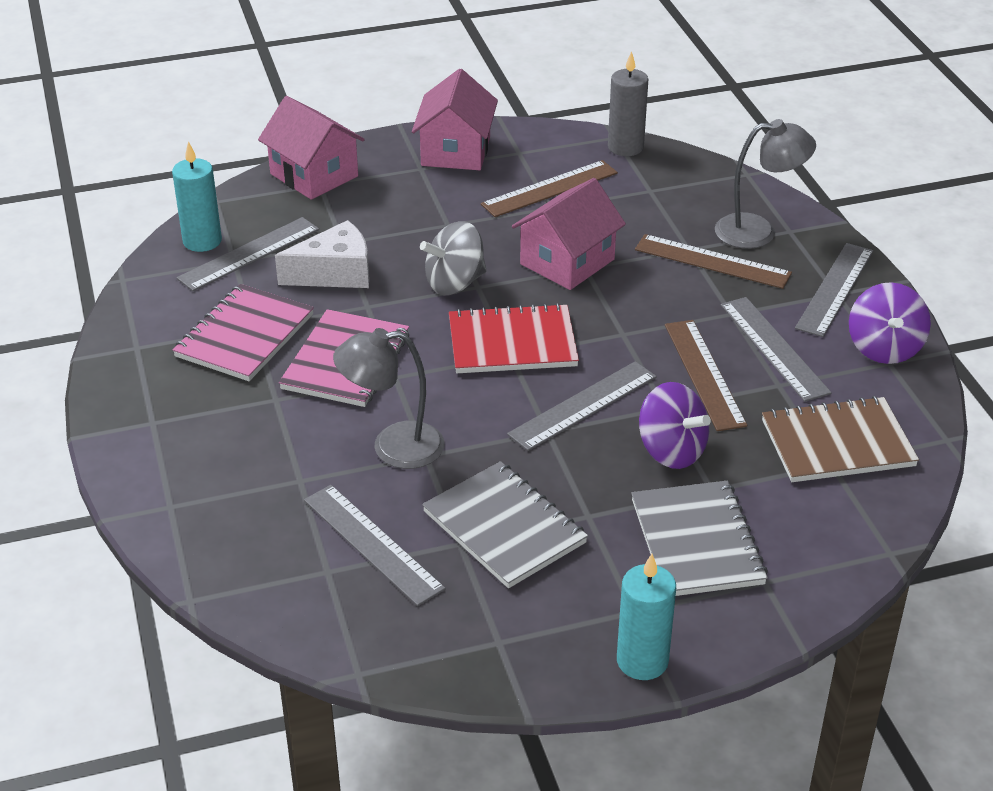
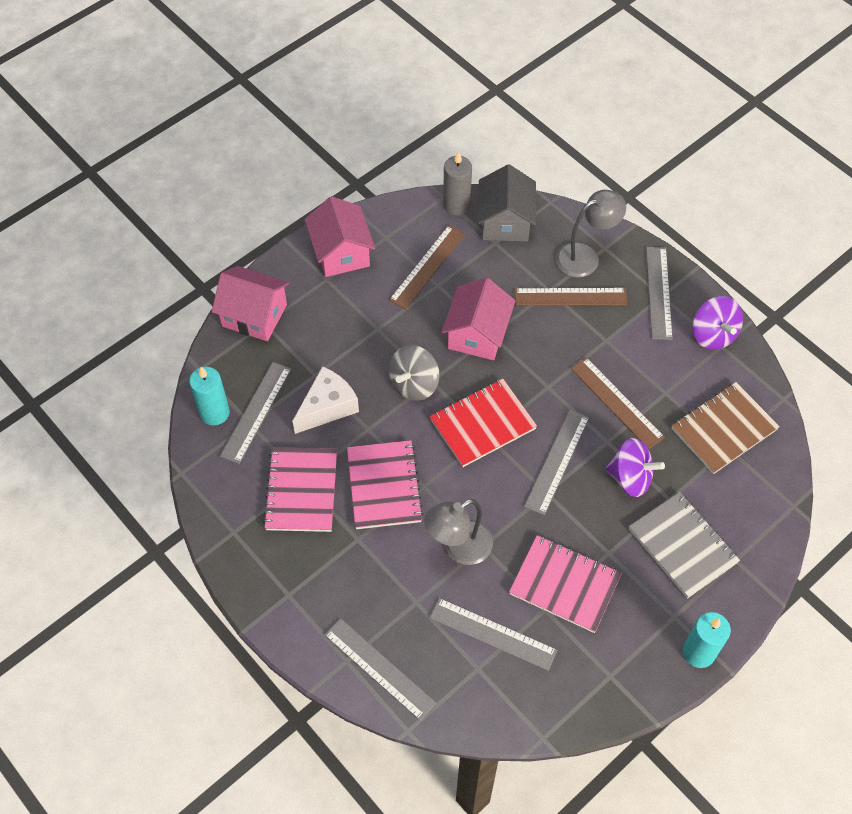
camera: 25 degrees left, 20 degrees up
(504, 527) = (564, 585): grey notebook -> pink notebook
(676, 176) = (505, 221): none -> grey house
(774, 348) = (647, 361): grey ruler -> grey ruler (379, 668)

